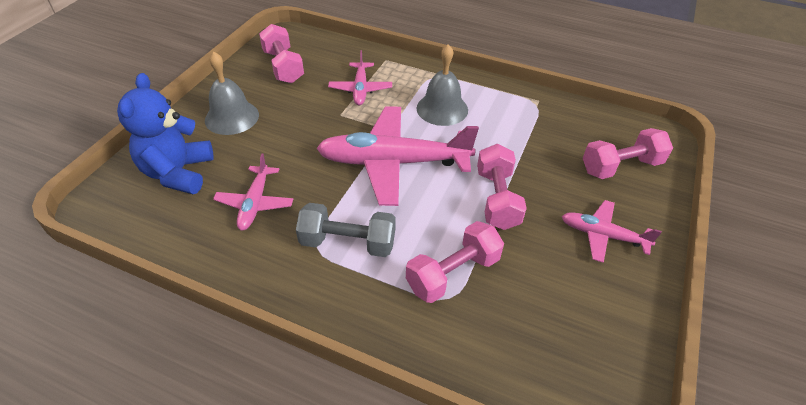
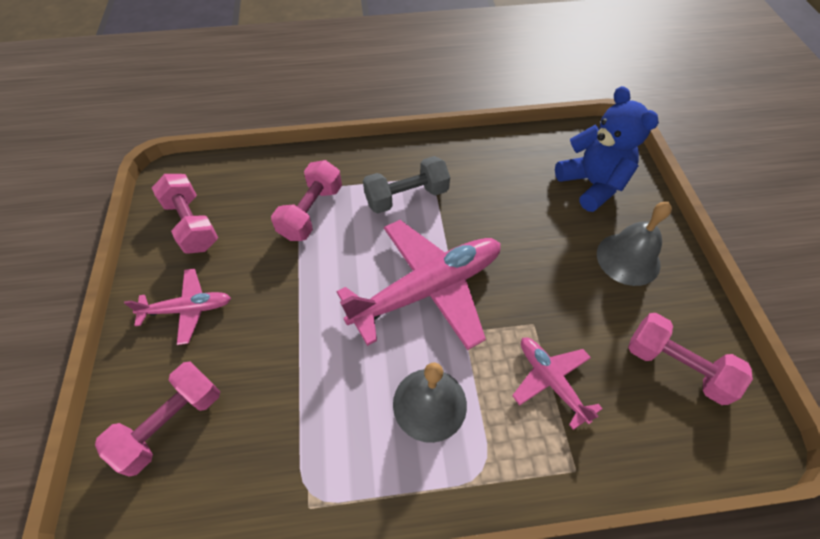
camera: 150 degrees right, 10 degrees up
(255, 203) = (505, 191): pink plane -> none
(497, 199) = (303, 299): pink dumbbell -> pink dumbbell (192, 224)

